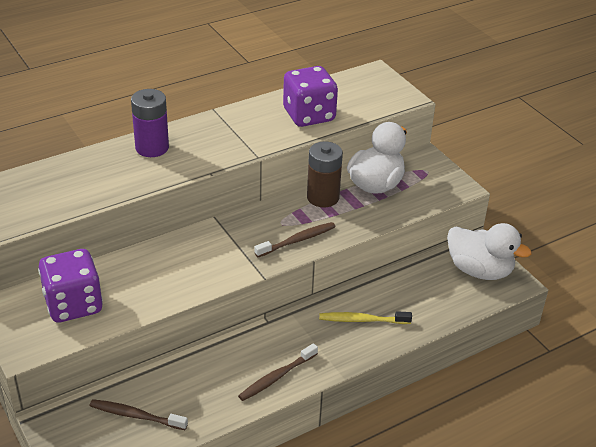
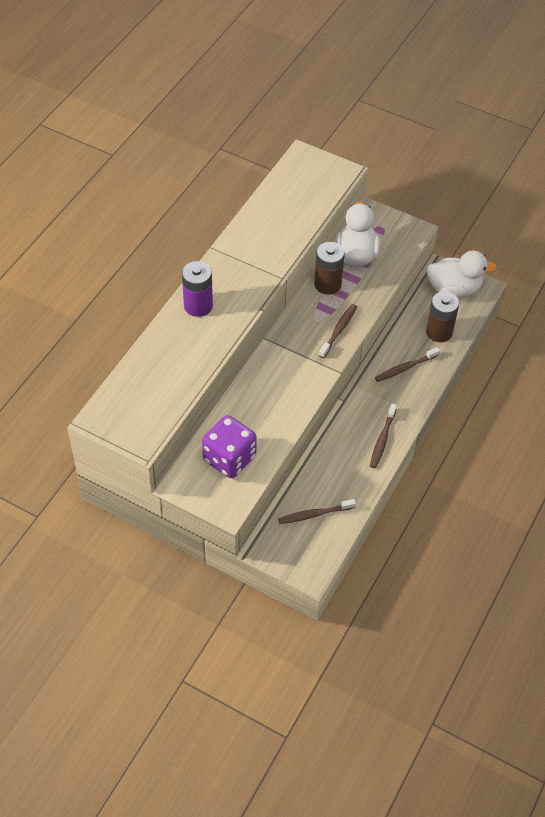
camera: 30 degrees left, 15 degrees up
(309, 115) = (287, 221): purple dice -> none
(362, 320) = (405, 368): yellow toothbrush -> brown toothbrush
(429, 302) = (439, 332): none -> brown battery

